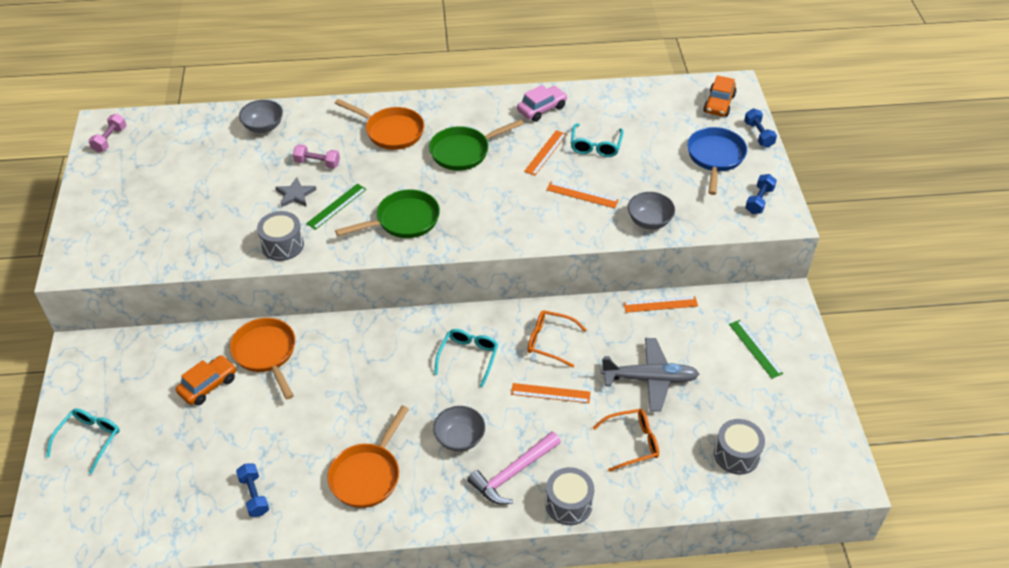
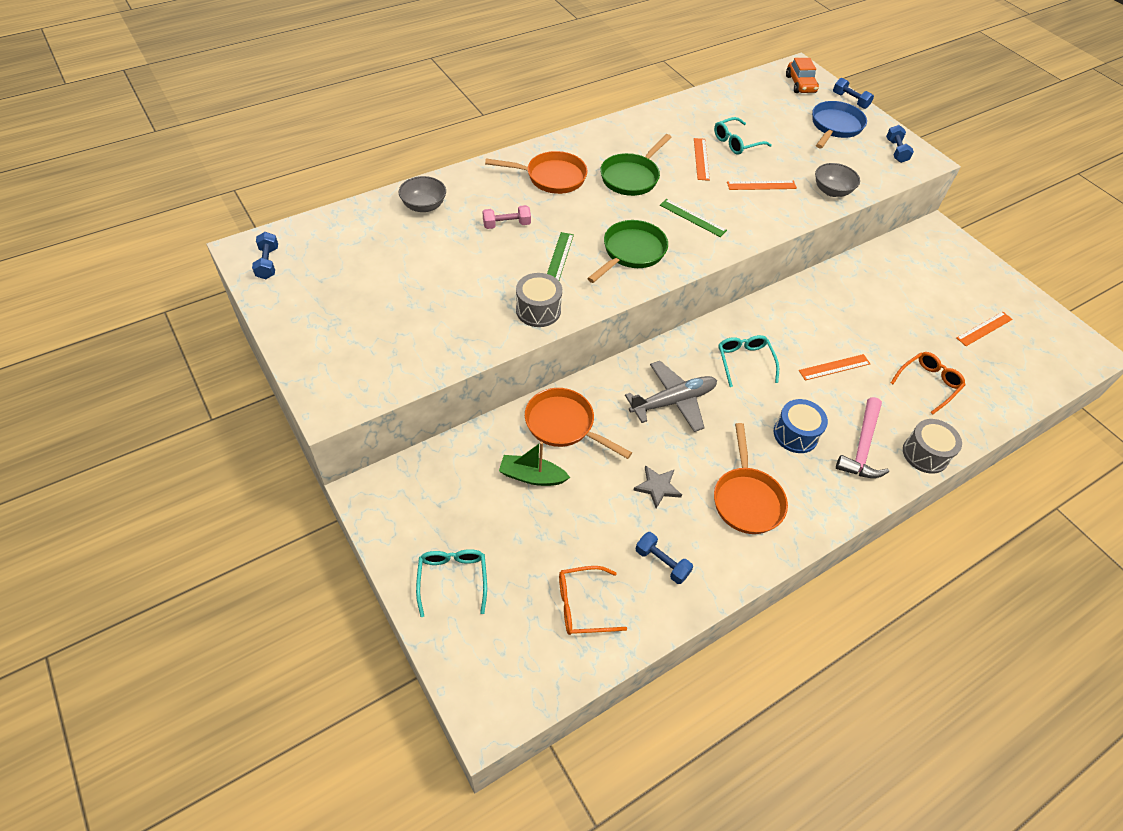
camera: 30 degrees left, 5 degrees up
(110, 140) = (268, 263): pink dumbbell -> blue dumbbell
(208, 385) = (532, 476): orange car -> green boat
(295, 194) = (510, 259): grey star -> grey star (657, 487)
(459, 438) = (795, 434): grey bowl -> blue drum
(541, 109) = (666, 124): pink car -> none
(550, 341) = (798, 324): orange glasses -> orange glasses (583, 605)
(595, 146) = (736, 142): turquoise glasses -> turquoise glasses turned 75 degrees clockwise
(650, 379) = (897, 327): grey plane -> grey plane (673, 401)
(660, 304) = (855, 264): orange ruler -> orange ruler (984, 328)
(715, 157) = (835, 127): blue pan -> blue pan turned 45 degrees clockwise
(736, 454) = (1007, 363): grey drum -> none
(755, 348) = (950, 276): green ruler -> green ruler (692, 218)

